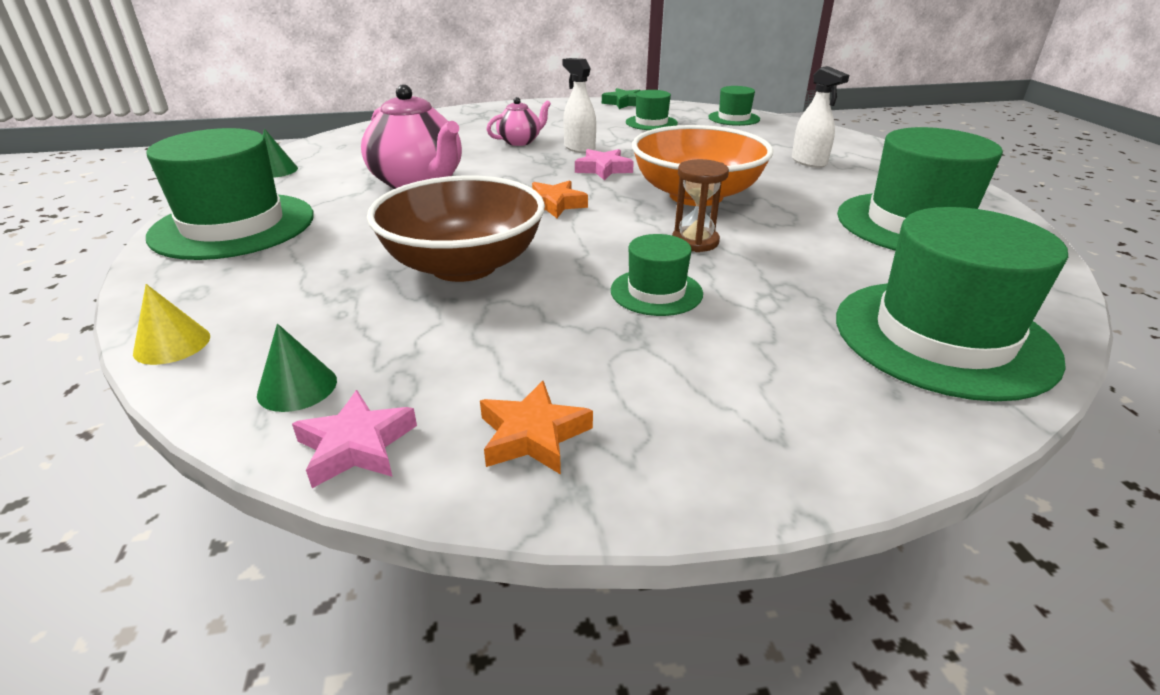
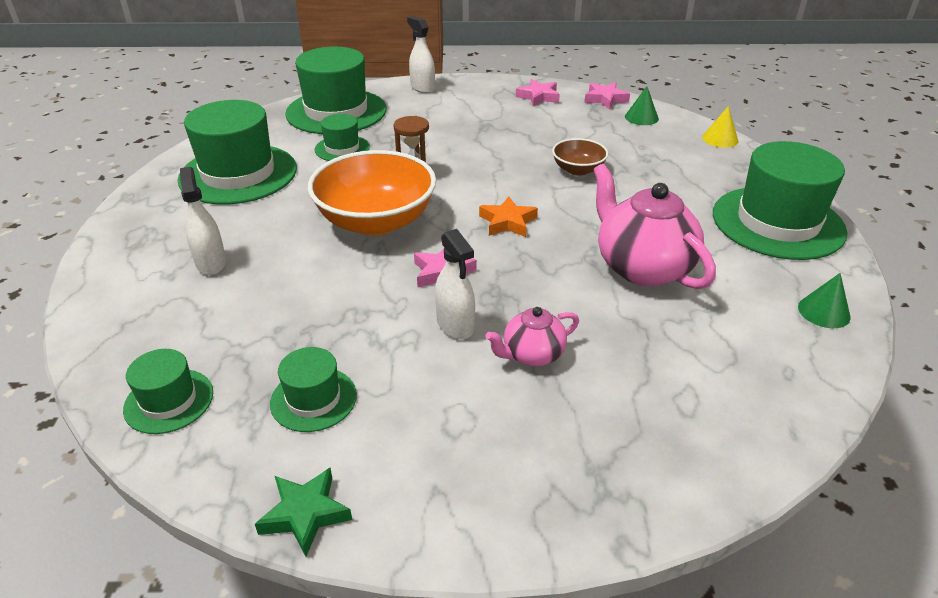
camera: 170 degrees left, 5 degrees up
(463, 265) = (578, 170): brown bowl -> brown bowl, size x0.50
(533, 435) = (538, 97): orange star -> pink star
(656, 292) = (461, 143): green hat -> green hat (342, 148)
(845, 437) = (422, 88): none -> white spray bottle

